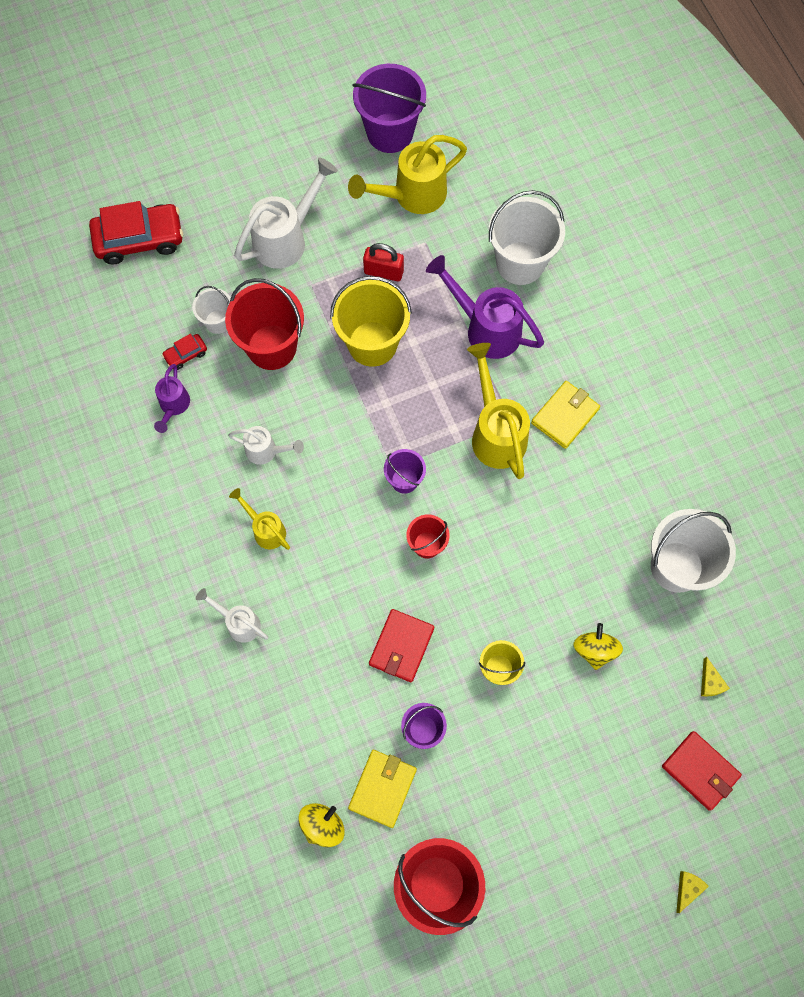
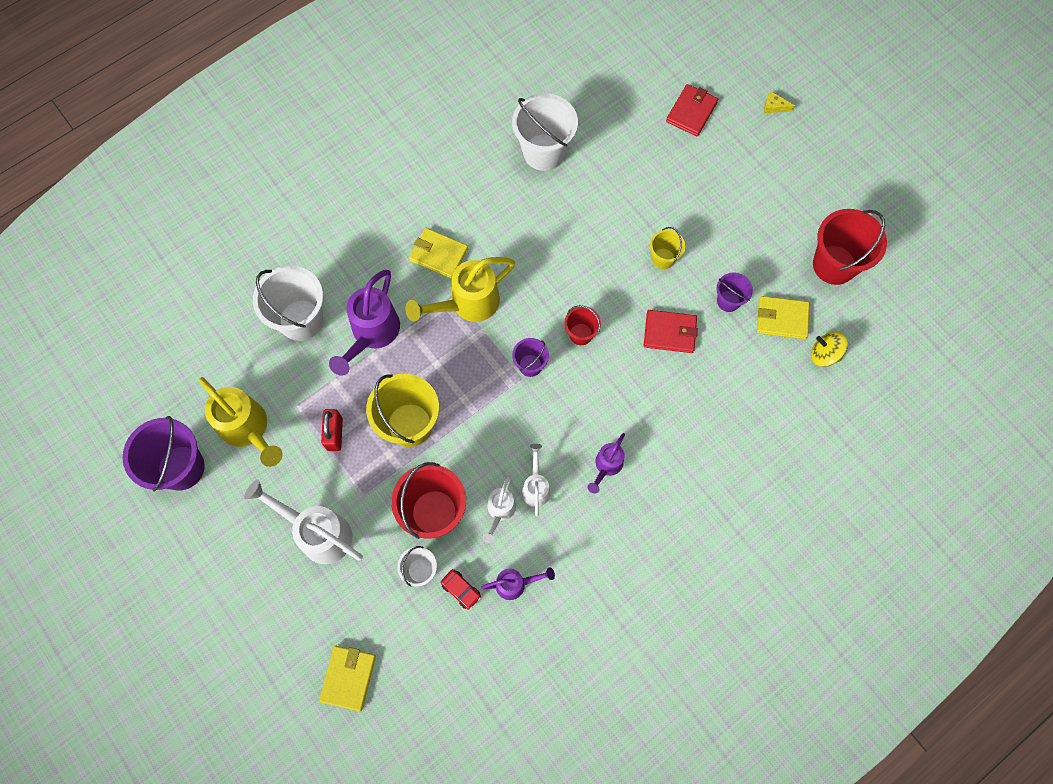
camera: 105 degrees left, 0 degrees up
(139, 239) = (348, 678): red car -> yellow wallet
(238, 622) = (692, 464): white watering can -> white watering can (499, 512)
(265, 529) = (606, 466): yellow watering can -> purple watering can
(595, 650) = (627, 195): yellow spinning top -> none
(710, 682) = (625, 116): yellow cheese -> none

